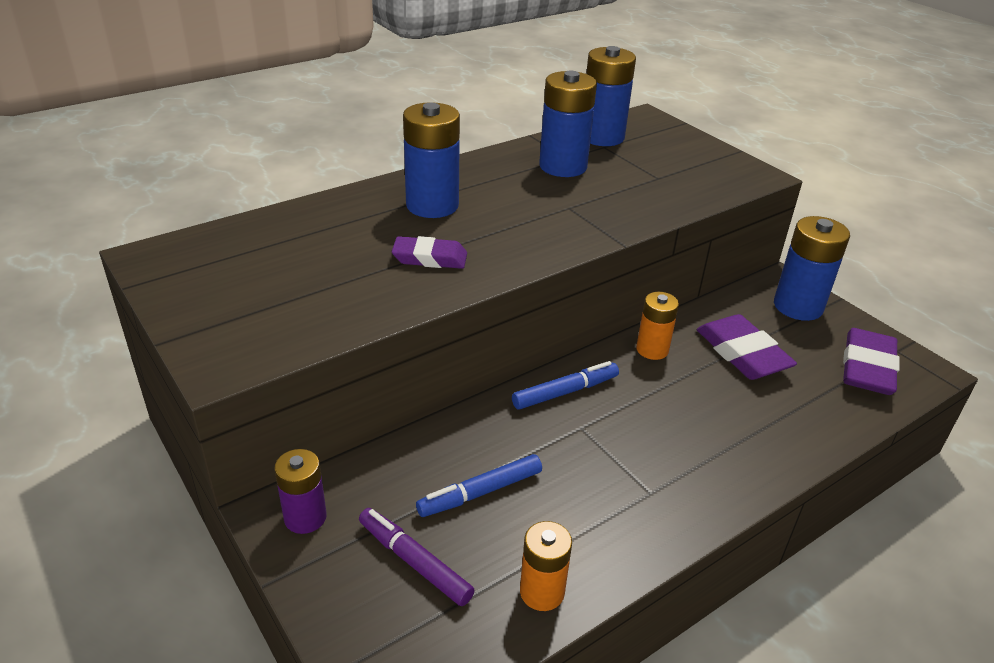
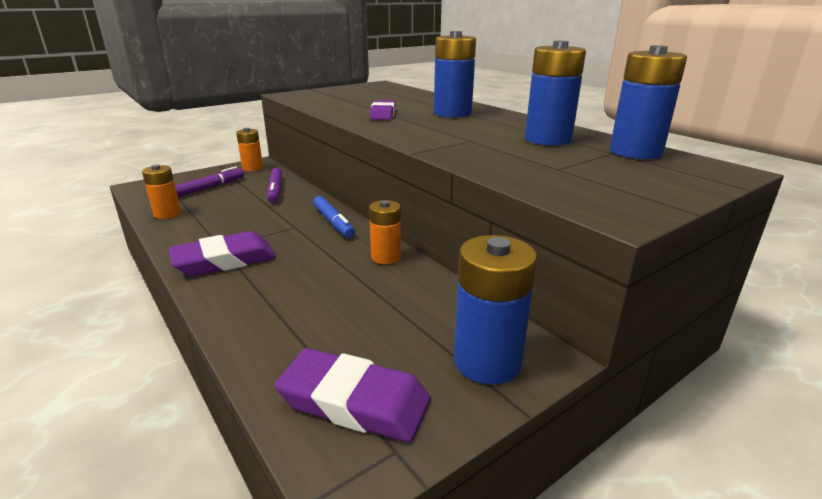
camera: 90 degrees right, 10 degrees down
(305, 517) = (252, 168): purple battery -> orange battery
(439, 465) = (275, 190): none -> purple marker
(480, 492) = (249, 199): blue marker -> none
(742, 353) = (382, 304): purple eraser -> purple eraser (224, 260)

